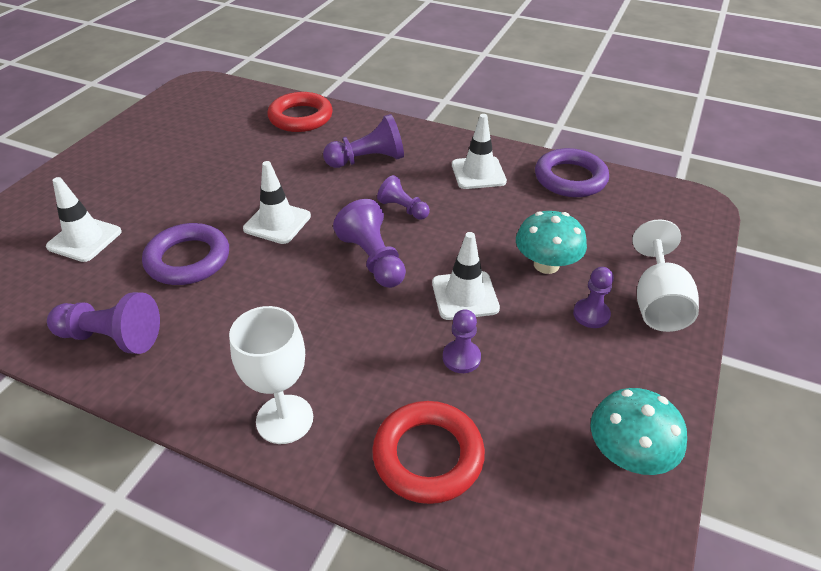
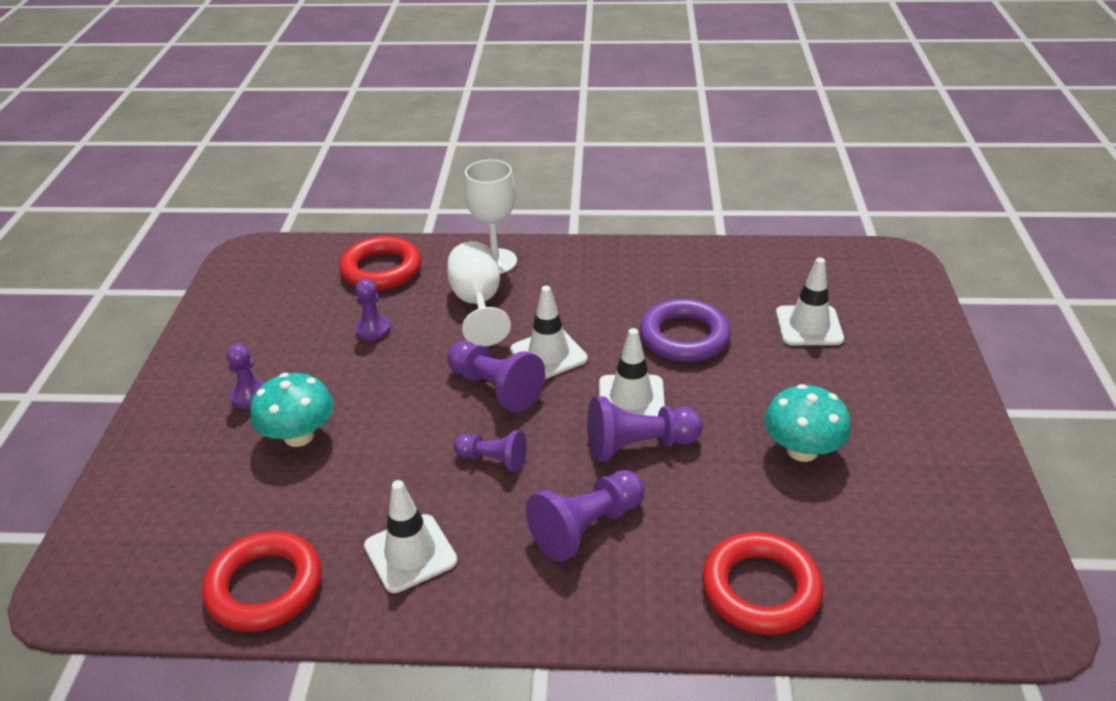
camera: 160 degrees right, 5 degrees down
(112, 337) = (675, 268): purple pawn -> purple pawn (638, 446)
(465, 295) = (384, 379): white traffic cone -> white traffic cone (548, 354)
(570, 178) = (265, 587): purple ring -> red ring
(628, 454) = (231, 305): turquoise mushroom -> turquoise mushroom (802, 450)
(657, 301) = (176, 428): white goblet -> white goblet (478, 304)

